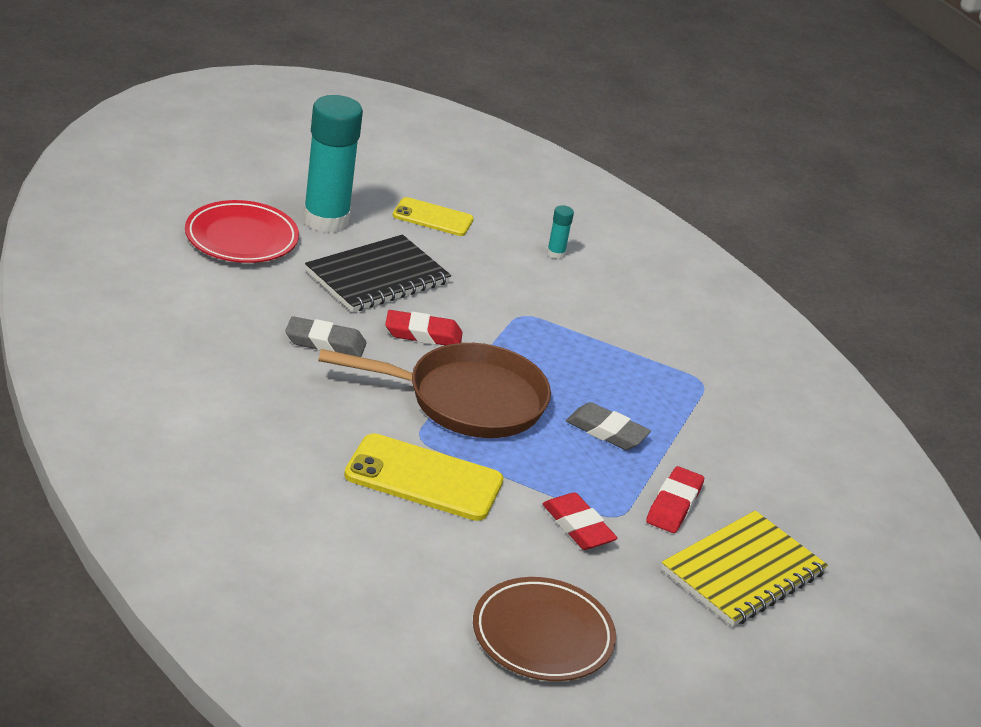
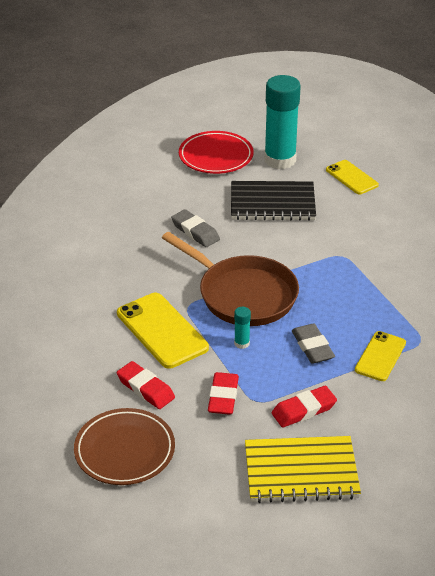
camera: 45 degrees right, 5 degrees up
(423, 334) = (261, 246): red eraser -> red eraser (145, 388)
(556, 253) = (412, 224): turquoise glue stick -> turquoise glue stick (241, 343)
(683, 415) = (380, 356): none -> yellow phone

